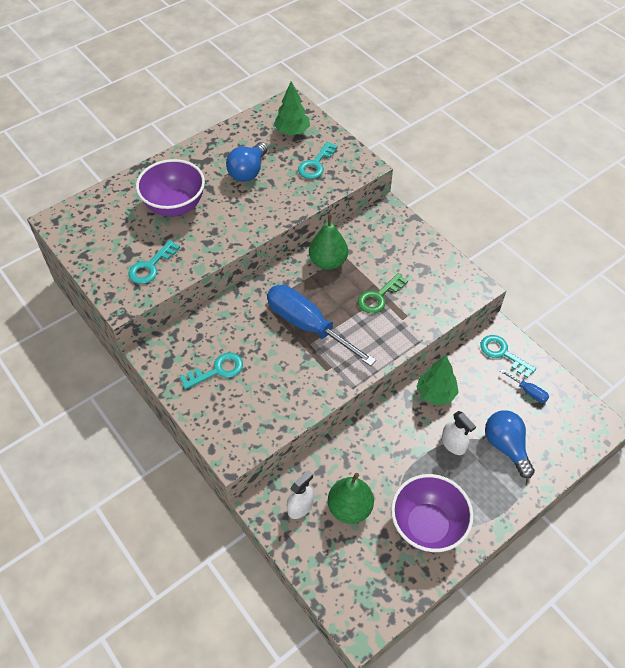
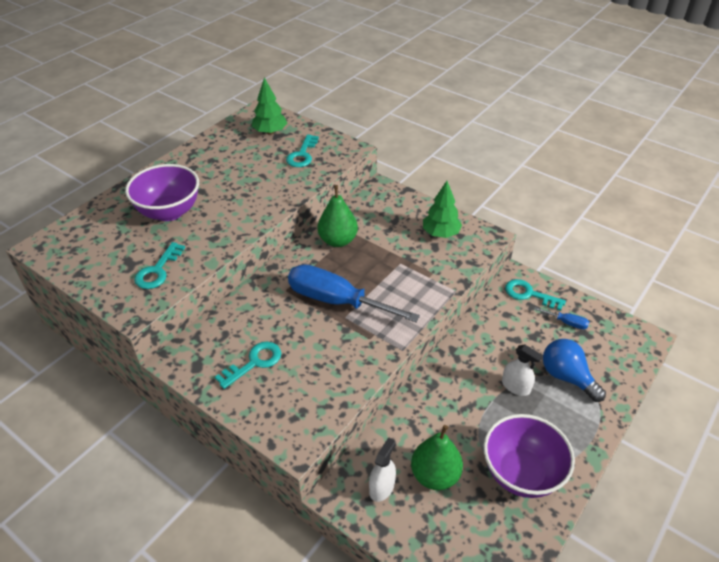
camera: 15 degrees left, 10 degrees down
(248, 171) = (237, 171): blue light bulb -> none
(379, 297) = (399, 261): green key -> none
(436, 393) = (480, 343): green tree -> green tree (440, 233)

